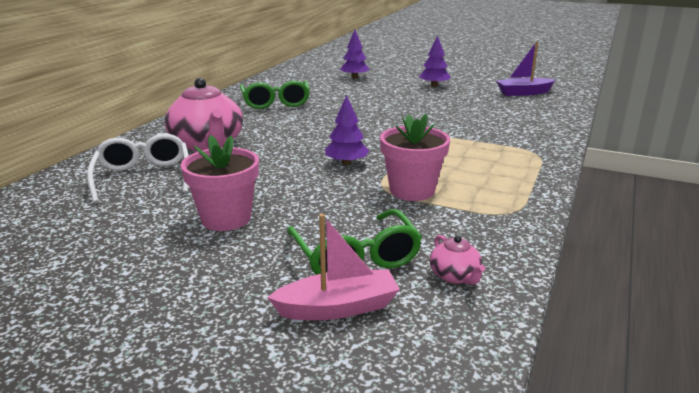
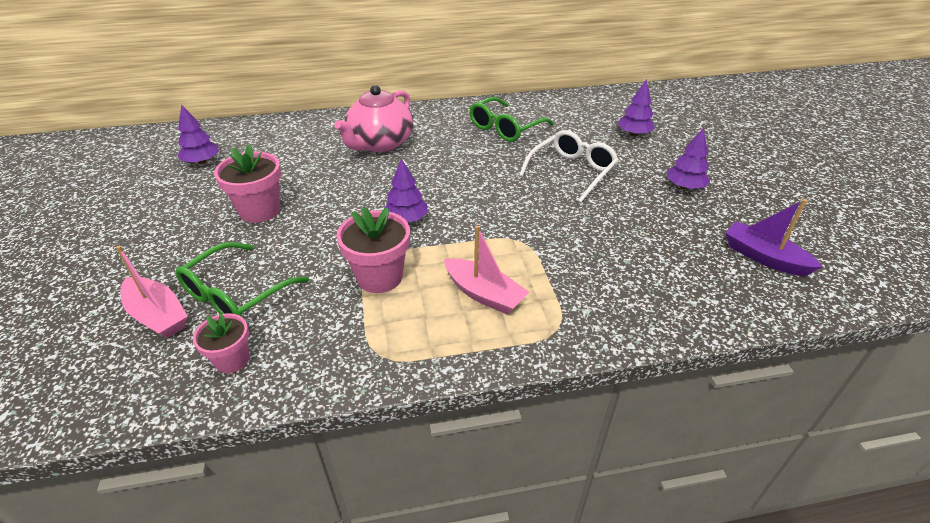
camera: 55 degrees right, 15 degrees up
(55, 232) = (202, 161): none -> purple tree
(143, 177) = (300, 149): white glasses -> white glasses (572, 171)
(455, 276) = (232, 360): pink teapot -> pink flower pot
(477, 163) = (484, 294): none -> pink boat

